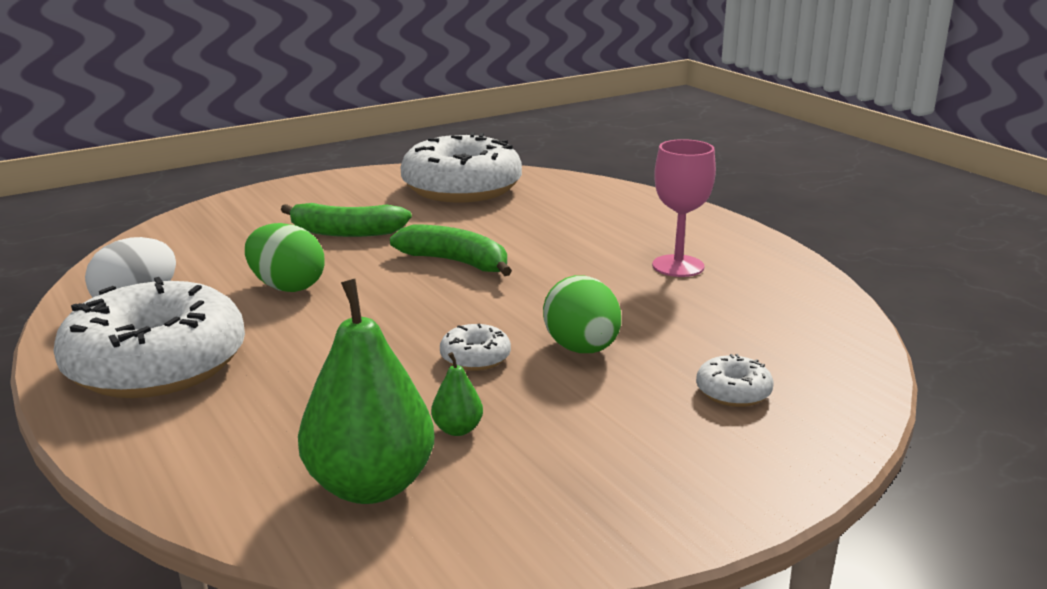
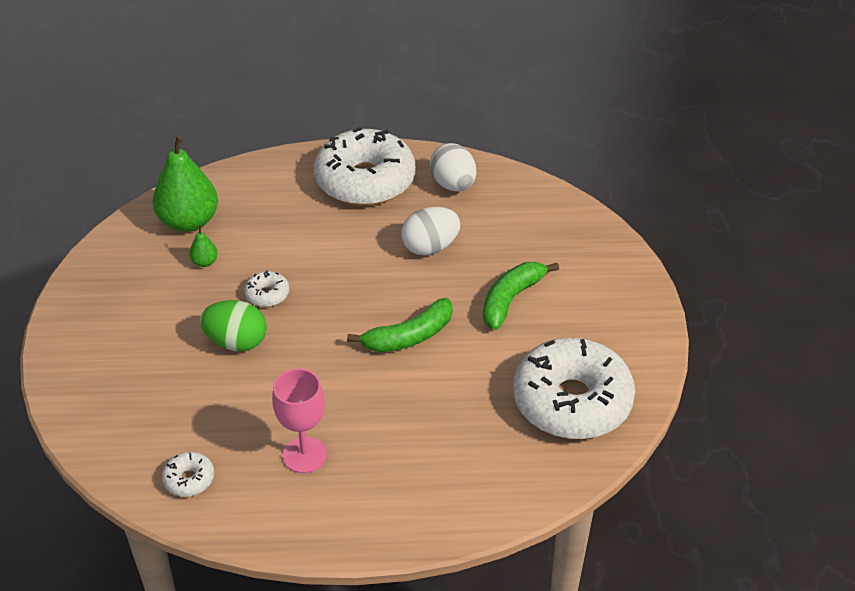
camera: 120 degrees right, 20 degrees up
(287, 287) = (430, 247): green egg -> white egg
(733, 392) = (134, 380): white donut -> white donut (189, 479)

